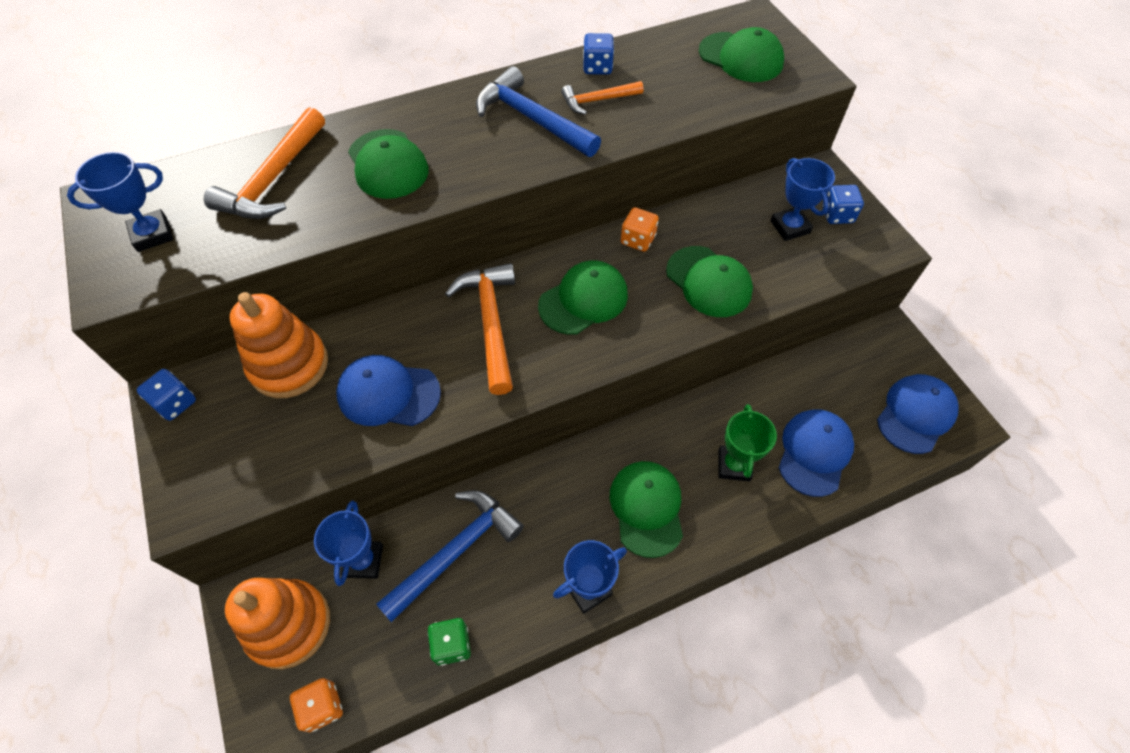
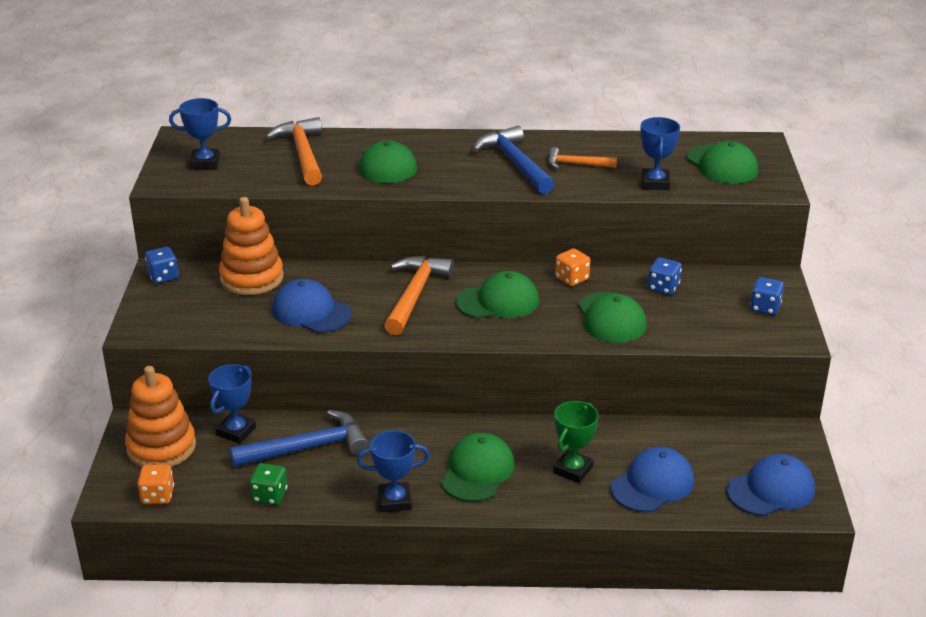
camera: 25 degrees right, 25 degrees down
(274, 179) = (302, 153): orange hammer -> orange hammer turned 120 degrees clockwise
(597, 67) = (593, 145): blue dice -> blue dice (663, 288)
(790, 227) = (713, 304): blue trophy -> blue trophy (655, 183)

